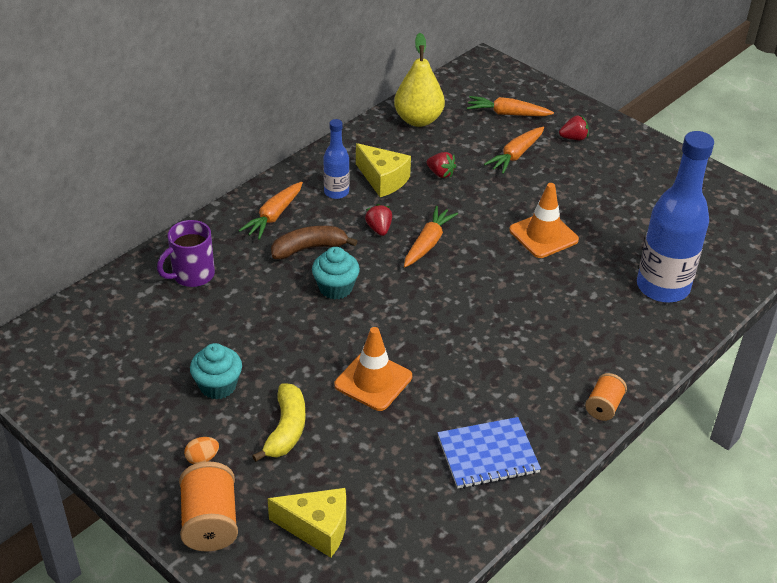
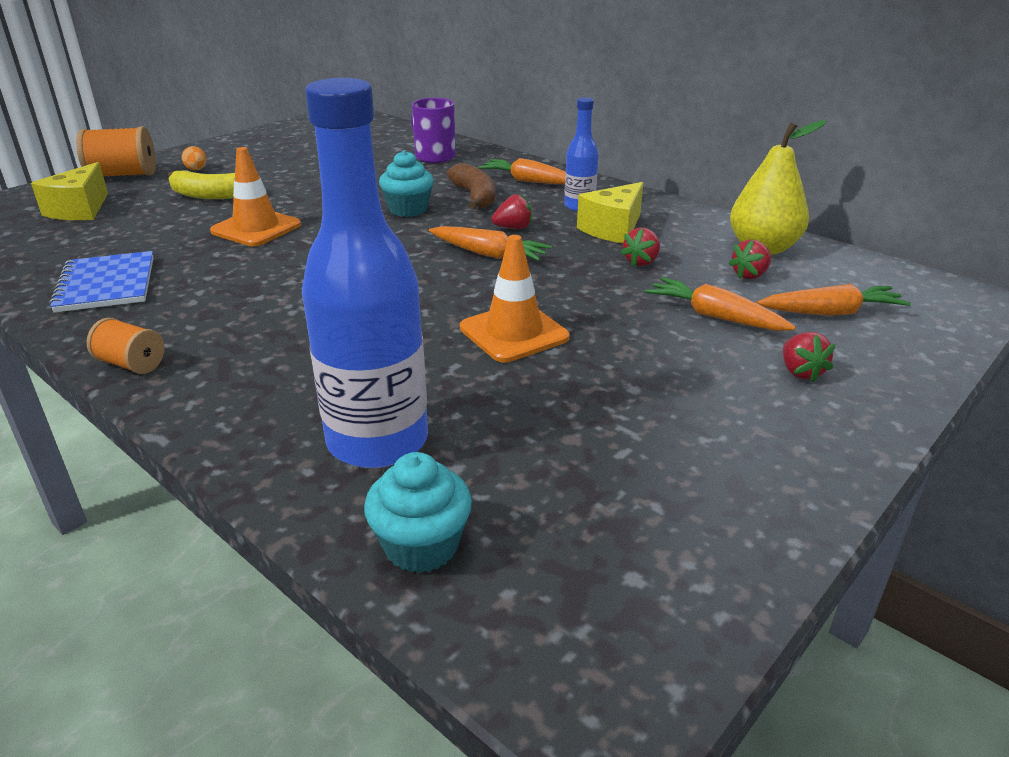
camera: 90 degrees right, 10 degrees down
(218, 386) = (281, 171): turquoise cupcake -> turquoise cupcake (421, 546)
(459, 133) = (750, 275): none -> red strawberry
(507, 114) = (831, 312): orange carrot -> orange carrot turned 75 degrees clockwise

